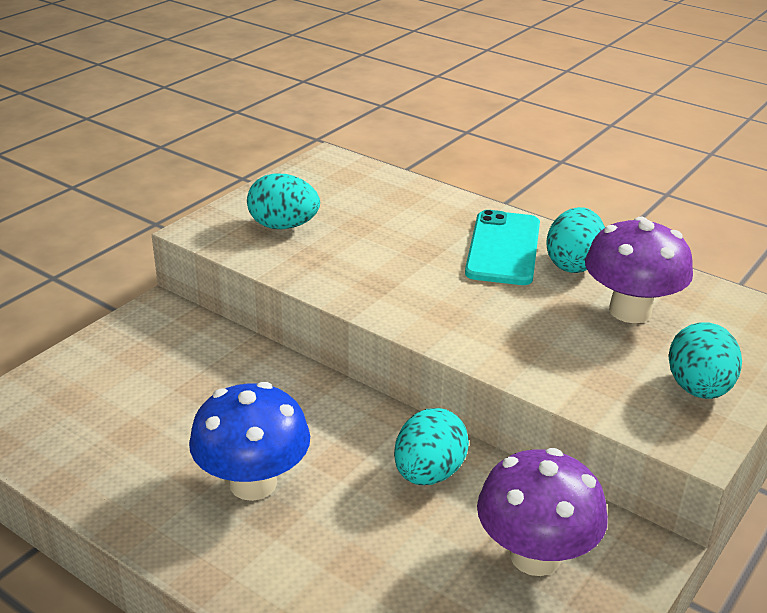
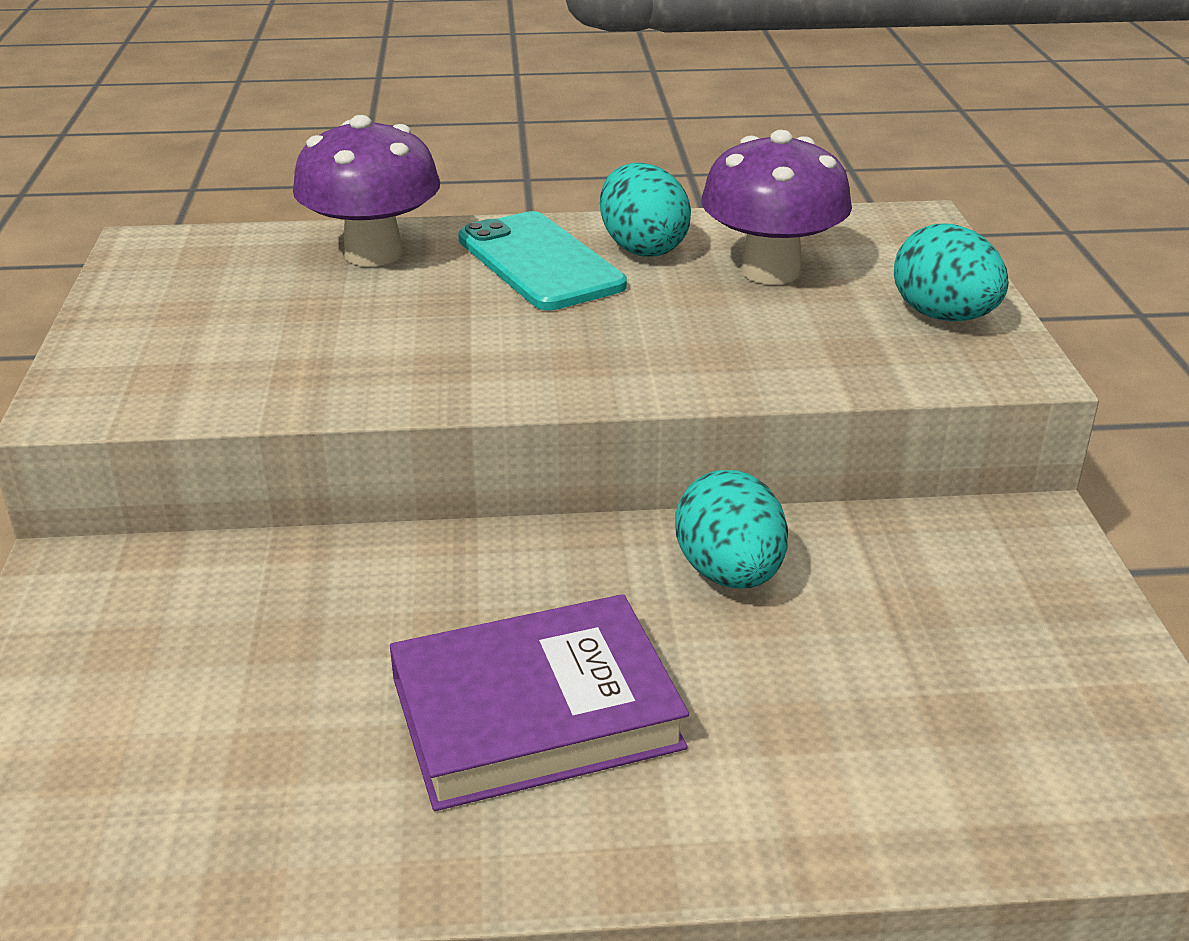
camera: 40 degrees left, 0 degrees up
(253, 483) = (536, 713): blue mushroom -> purple book
(283, 226) = (203, 349): turquoise egg -> none
(535, 556) = (953, 593): purple mushroom -> purple mushroom (373, 253)

